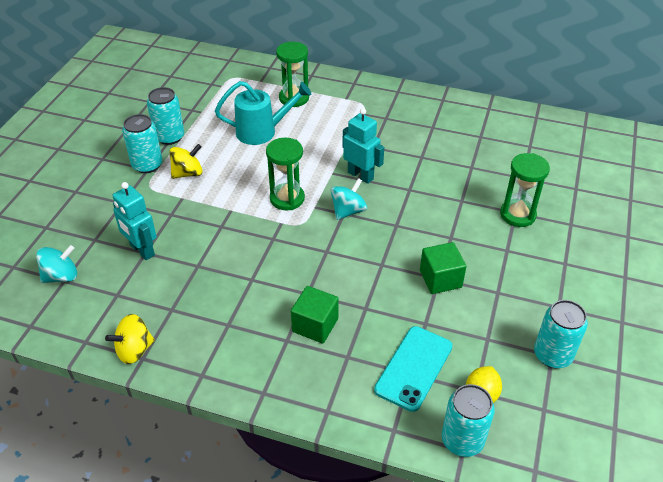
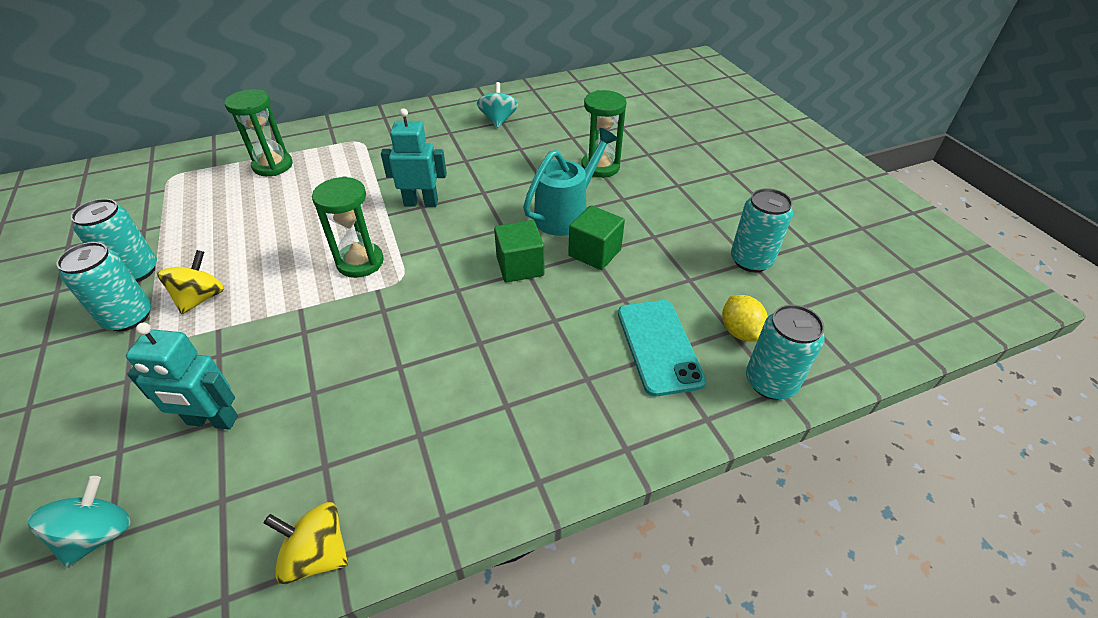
camera: 40 degrees left, 0 degrees up
(134, 350) = (317, 554): yellow spinning top -> yellow spinning top turned 90 degrees clockwise
(262, 131) = (264, 212): turquoise watering can -> turquoise watering can (566, 214)
(315, 325) = (521, 369): green cube -> green cube (520, 266)
(348, 211) = (441, 240): turquoise spinning top -> turquoise spinning top (498, 120)

